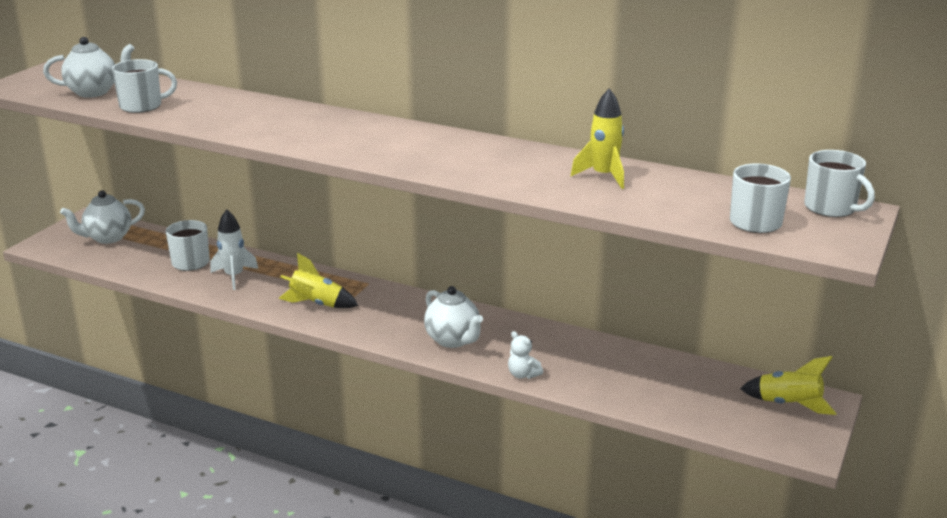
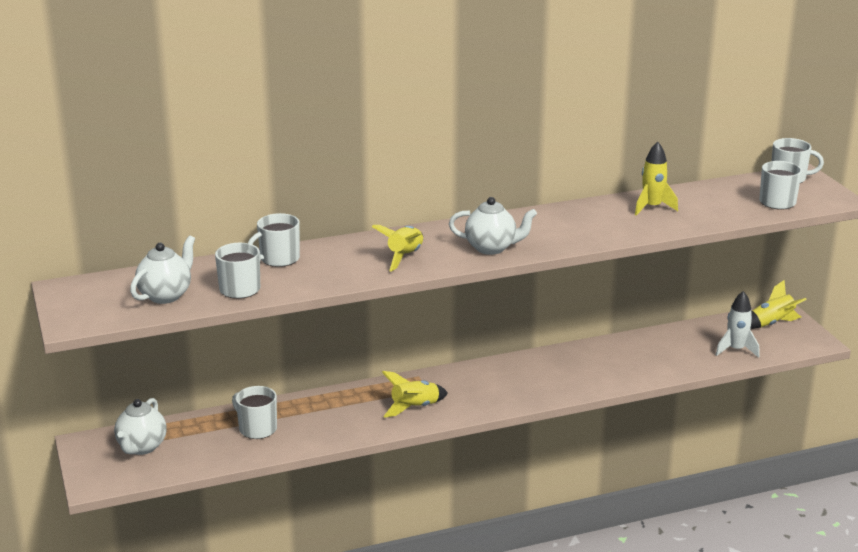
camera: 45 degrees left, 0 degrees up
(215, 98) = (278, 259): none -> white mug
(234, 276) = (314, 421): white rocket -> white rocket (736, 350)
(297, 130) = (404, 257): none -> yellow rocket
(453, 340) = (546, 383): white teapot -> white teapot (491, 248)
(523, 375) = (623, 381): white teddy bear -> none

